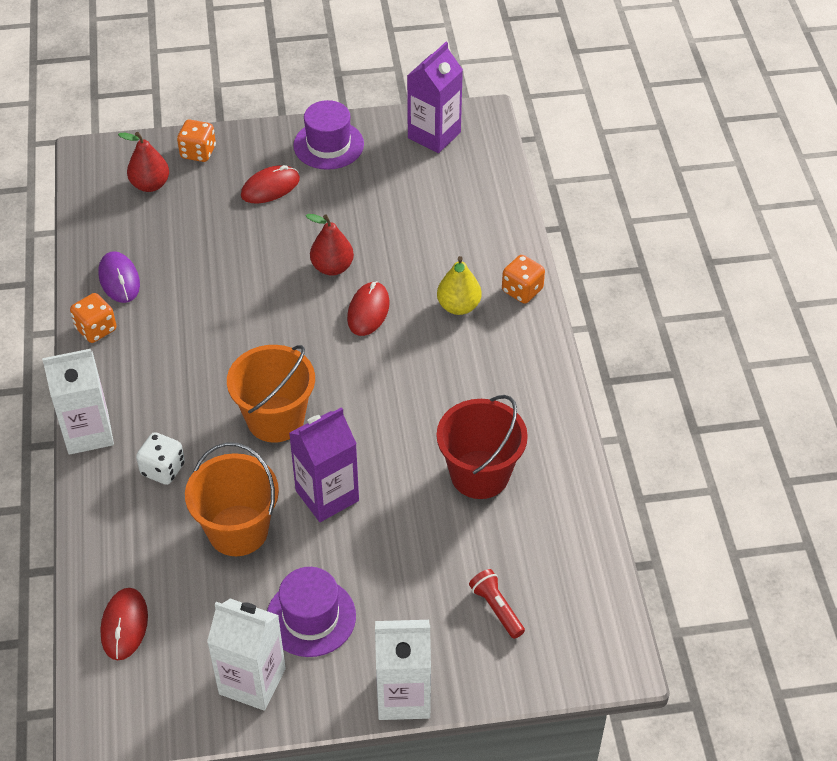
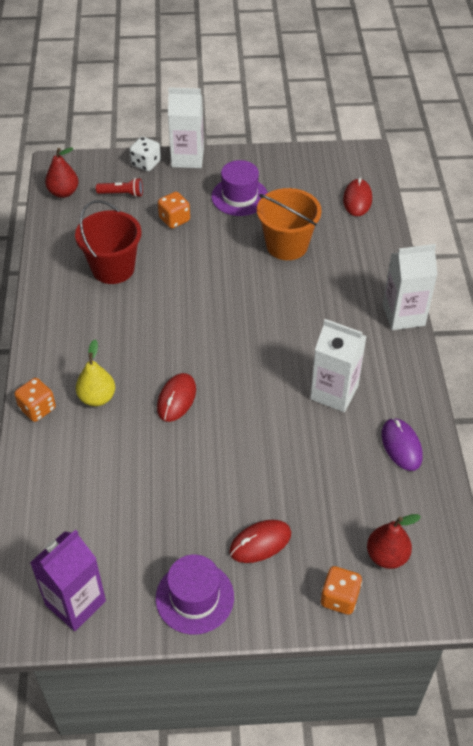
camera: 175 degrees left, 0 degrees up
(96, 329) = (413, 398): orange dice -> orange dice (174, 219)
(163, 469) = (343, 286): white dice -> white dice (146, 164)
(252, 681) = (276, 169): white carton -> white carton (334, 392)
(275, 419) = (259, 315): orange bucket -> none
(327, 495) = (224, 262): purple carton -> none
(332, 267) = (204, 444): red pear -> red pear (63, 192)
(496, 608) = (122, 194): red flashlight -> red flashlight turned 60 degrees counterclockwise

